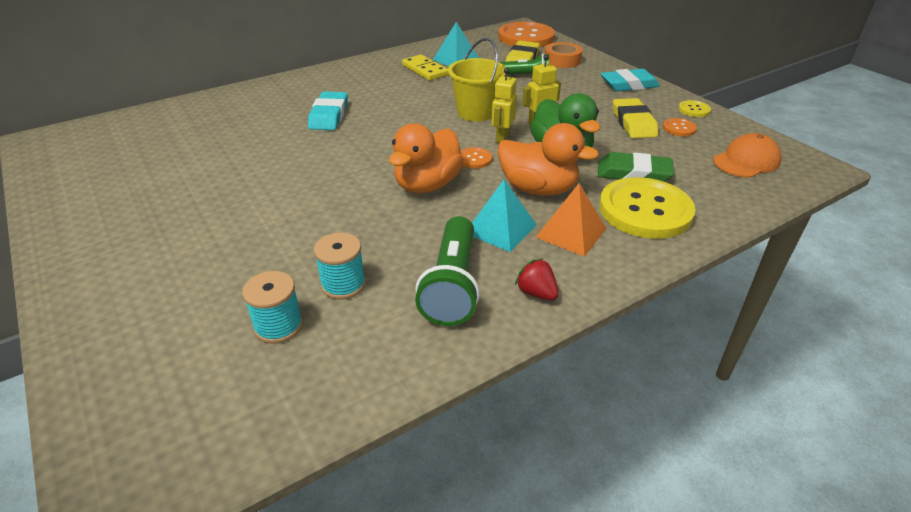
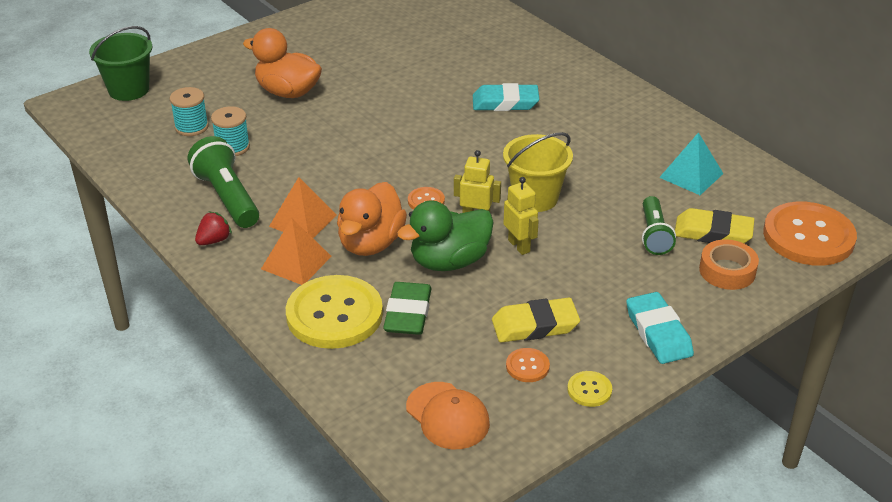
camera: 85 degrees right, 0 degrees up
(126, 411) = (129, 90): none -> green bucket
(425, 70) = (646, 153): yellow domino -> none
(427, 185) = (373, 175): orange duck -> orange duck (288, 92)
(452, 285) = (227, 197): green flashlight -> green flashlight turned 60 degrees clockwise
(500, 229) = (303, 220): turquoise pyramid -> orange pyramid

